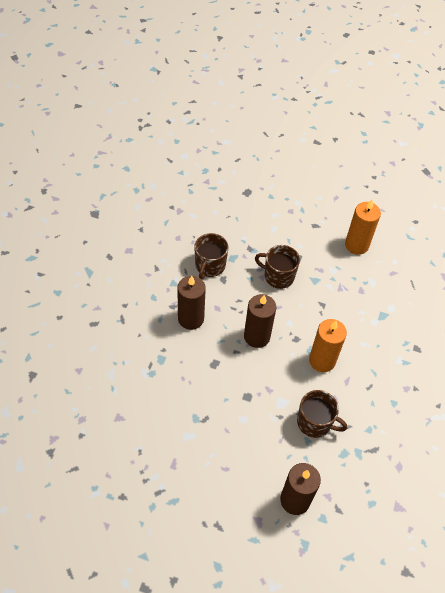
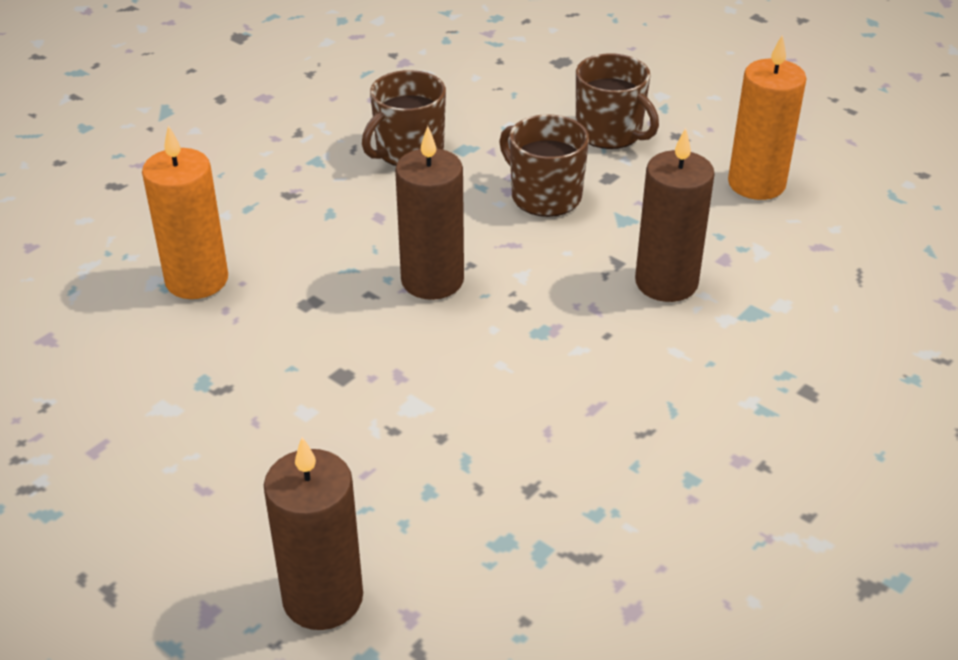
camera: 25 degrees right, 15 degrees down
(191, 319) = (311, 220): brown candle -> brown candle (666, 282)
(315, 422) = (468, 462): brown mug -> brown mug (610, 132)
(322, 360) = (556, 356): orange candle -> orange candle (197, 280)

